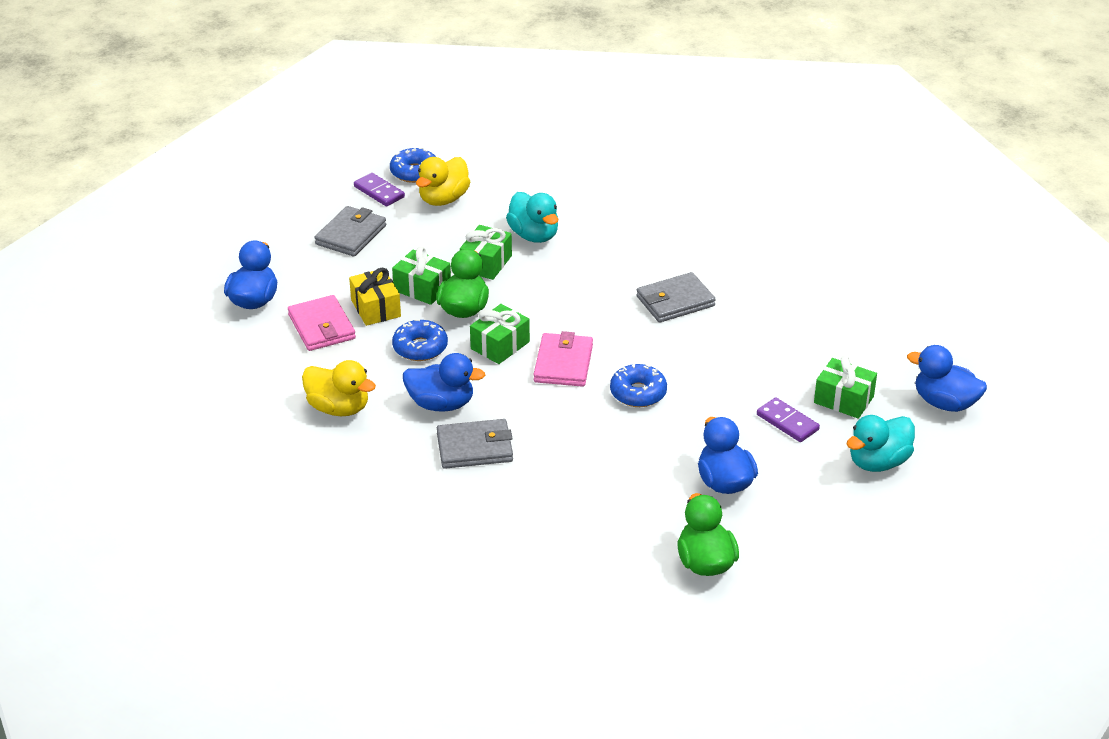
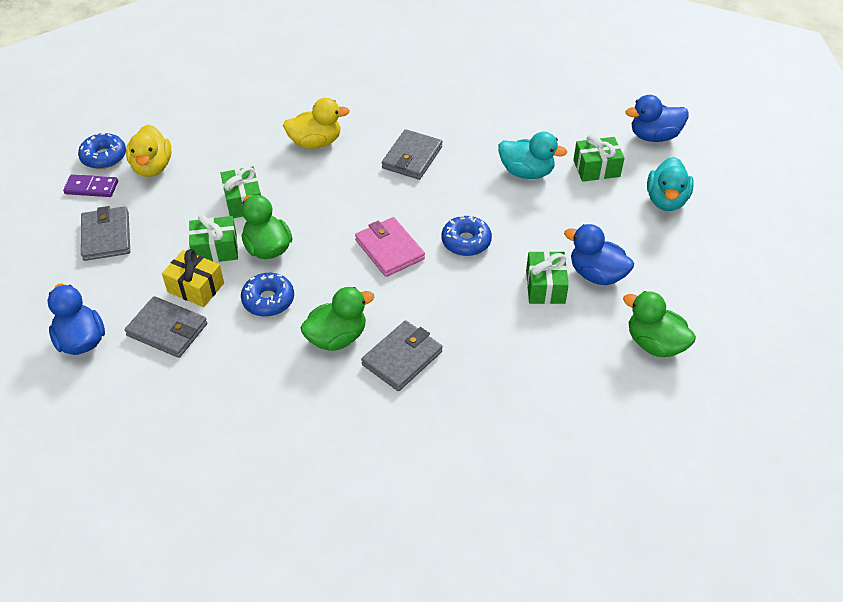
camera: 40 degrees left, 10 degrees up
(322, 327) = (167, 330): pink wallet -> grey wallet
(339, 408) = (259, 392): yellow duck -> yellow duck (315, 142)
(441, 404) = (337, 337): blue duck -> green duck
(500, 345) = (327, 262): green gift -> green gift (545, 287)
(534, 235) = (255, 160): turquoise duck -> turquoise duck (526, 172)
(787, 422) = (583, 205): purple domino -> none

